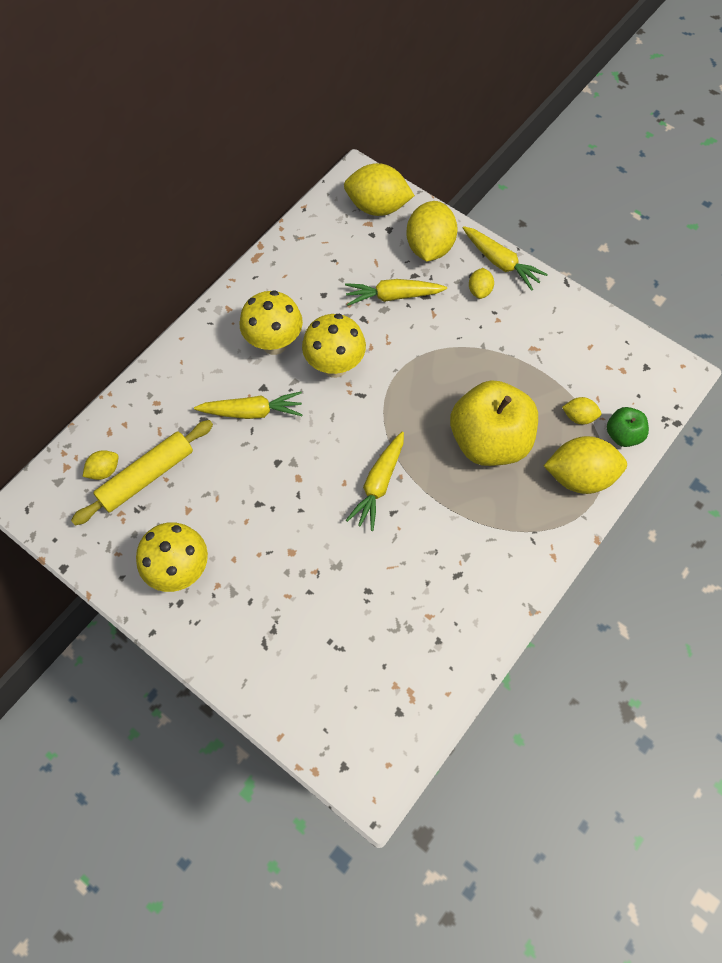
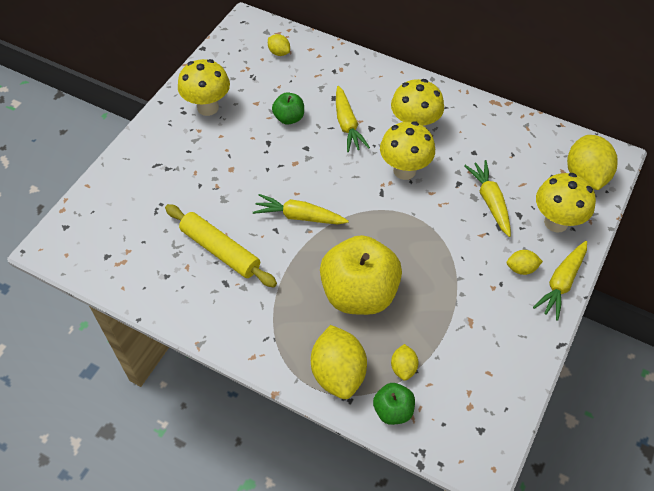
camera: 80 degrees right, 10 degrees down
(146, 476) = (279, 75): yellow rolling pin -> yellow rolling pin (220, 250)
(224, 474) = (289, 118): none -> green apple
(429, 247) = (556, 222): yellow lemon -> yellow mushroom

